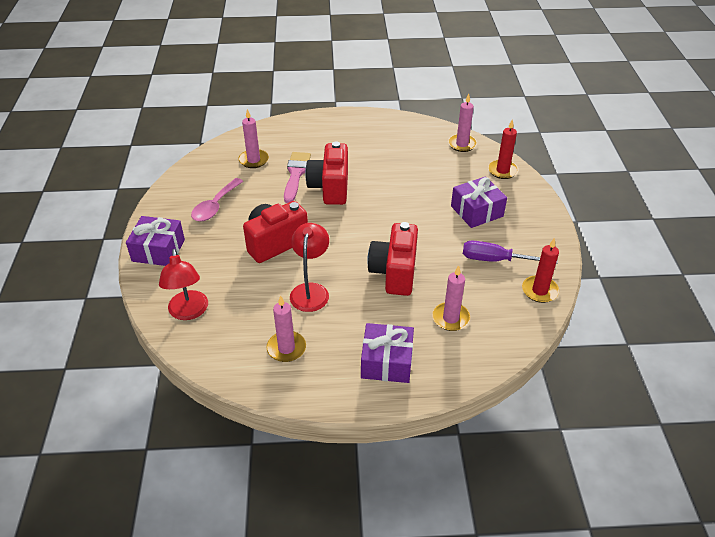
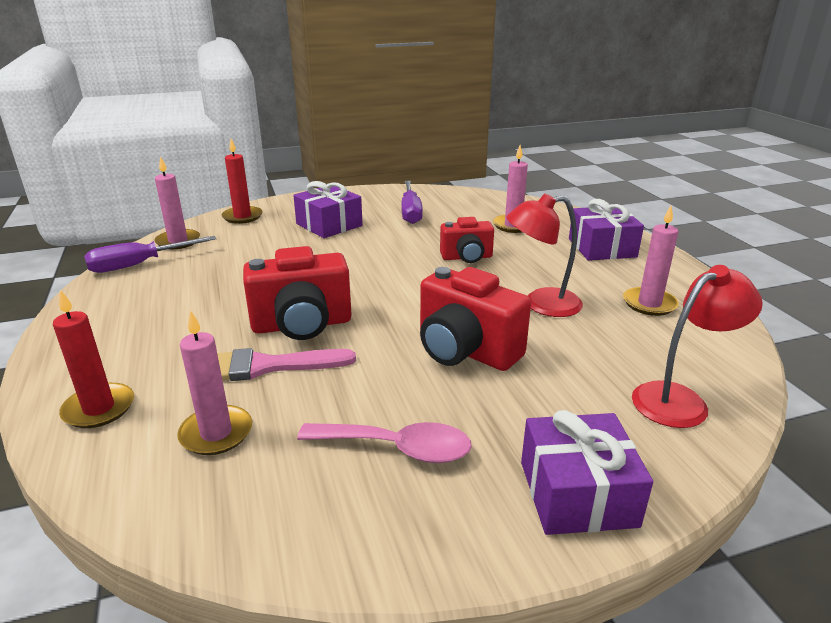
camera: 105 degrees left, 15 degrees down
(394, 273) = (467, 257): red camera -> red camera, size x0.63
(429, 132) = (139, 265): none -> purple screwdriver
(539, 291) = (443, 195): red candle -> red candle (99, 408)

